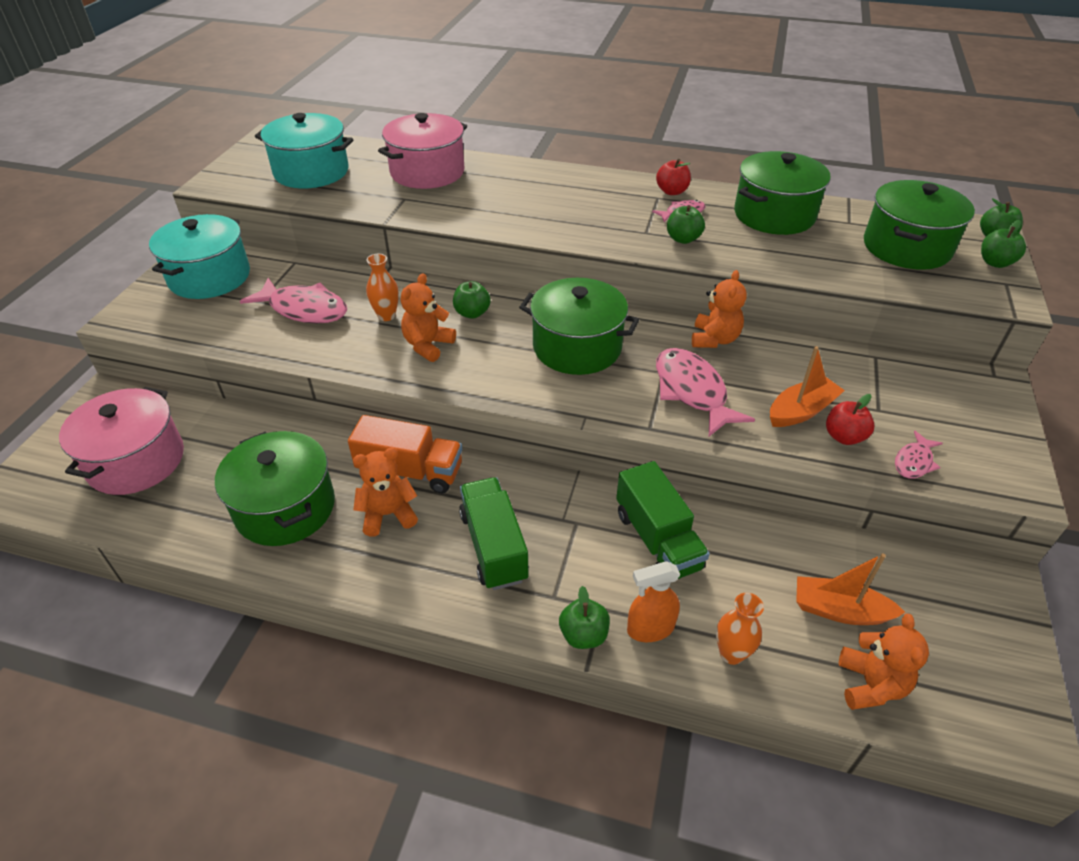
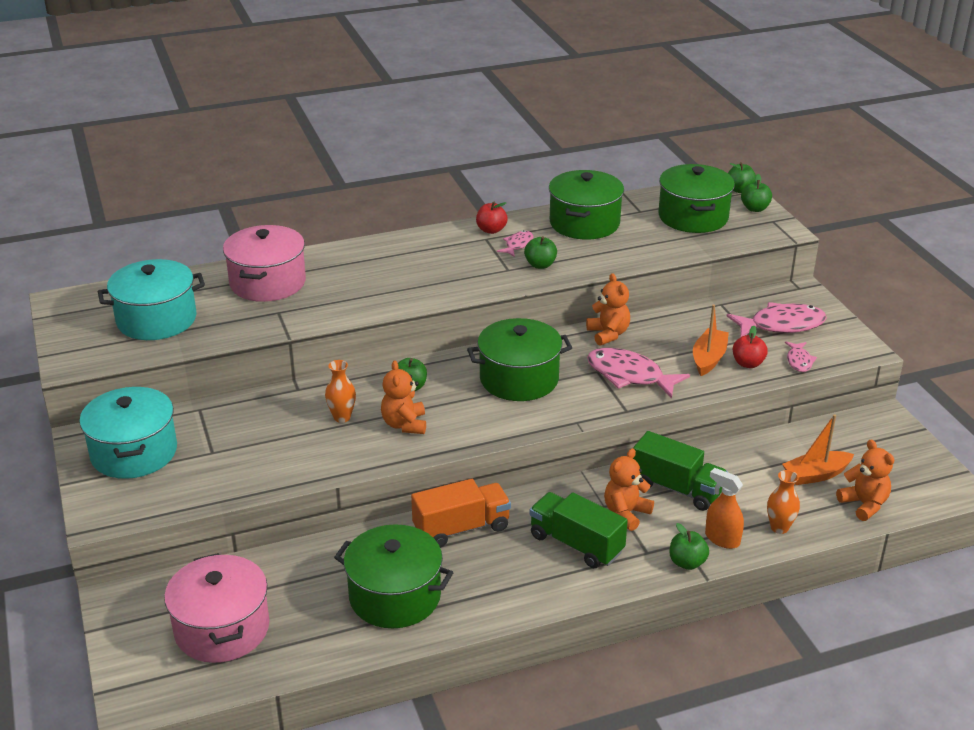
camera: 35 degrees left, 10 degrees down
(304, 309) = (263, 441): pink fish -> pink fish (781, 325)
(388, 514) = (479, 562): orange teddy bear -> orange teddy bear (626, 513)
(650, 628) = (722, 539): orange spray bottle -> orange spray bottle turned 90 degrees clockwise

